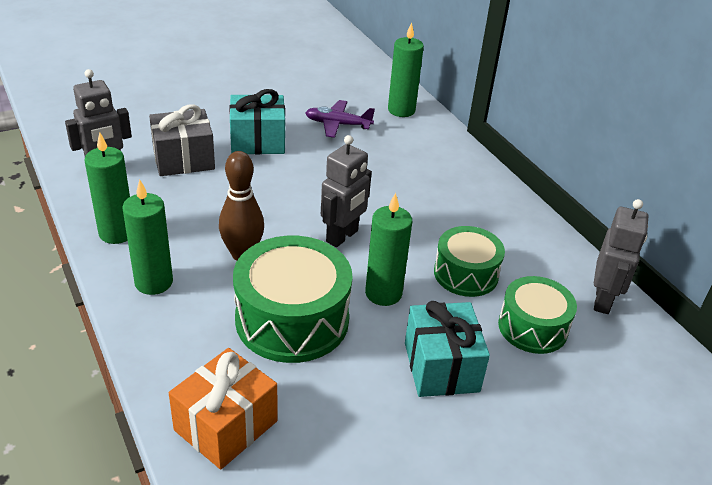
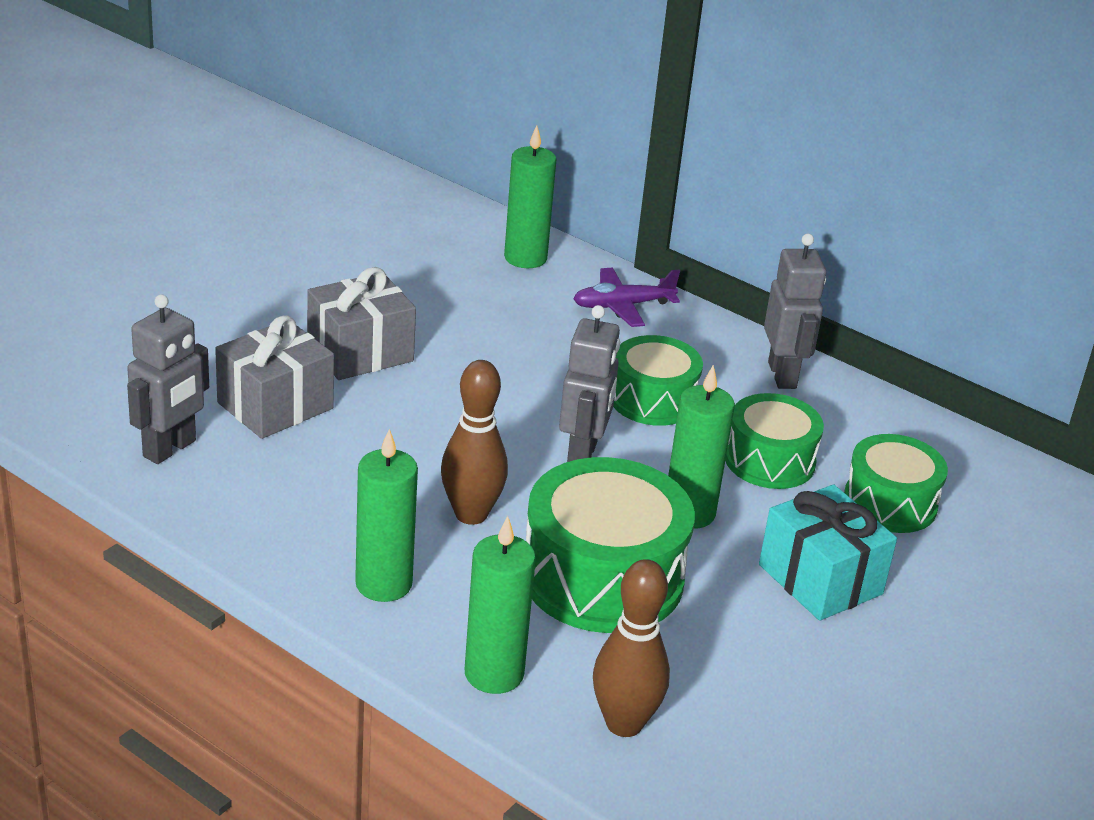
camera: 25 degrees left, 5 degrees down
(117, 233) = (272, 534): green candle -> green candle (494, 674)
(226, 425) = (624, 723): orange gift -> brown bowling pin
(258, 141) = (360, 352): turquoise gift -> grey gift
(338, 124) = (453, 300): purple plane -> purple plane (622, 306)
(416, 213) = (653, 399): none -> green drum
(603, 300) = (946, 448): grey robot -> grey robot (782, 375)

